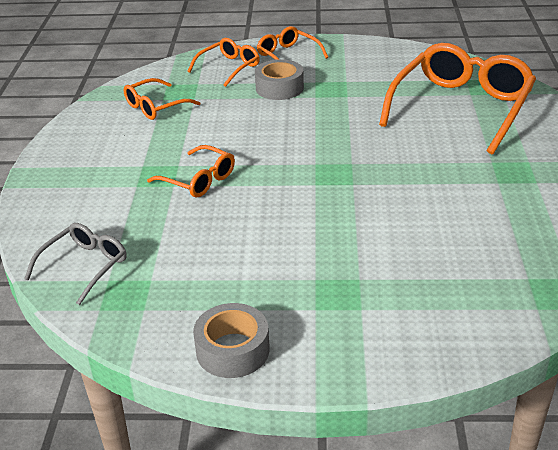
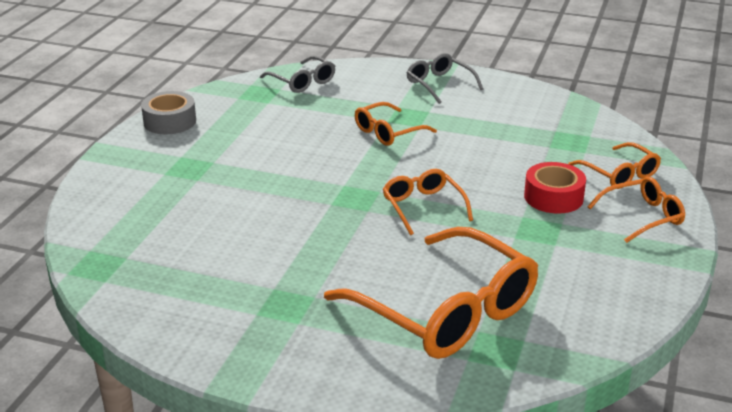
camera: 105 degrees right, 5 degrees down
(75, 169) = (439, 84): none -> grey glasses
(156, 106) = (539, 125): orange glasses -> orange glasses (423, 207)
(279, 88) = (553, 197): grey tape -> red tape

